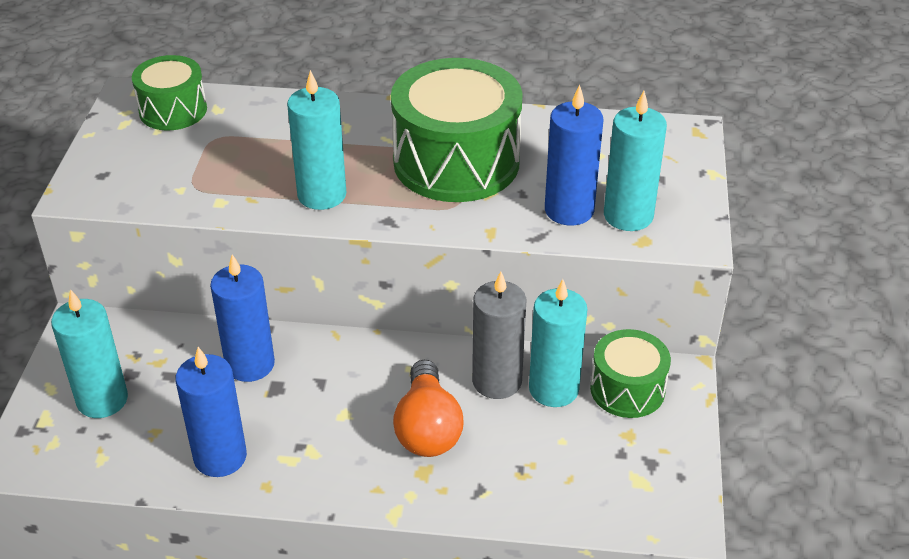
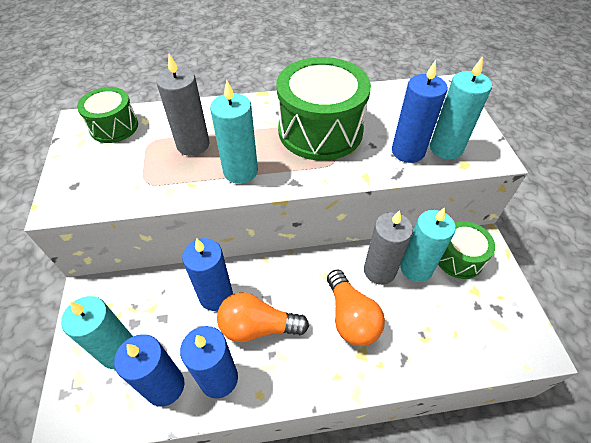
camera: 15 degrees left, 10 degrees up
(149, 450) = (165, 386): none -> blue candle
(271, 151) = (193, 145): none -> grey candle
(293, 412) = (258, 327): none -> orange light bulb

